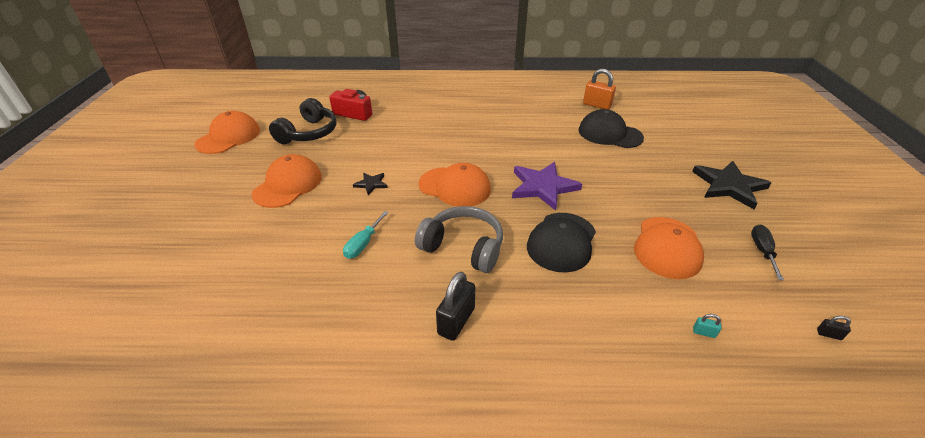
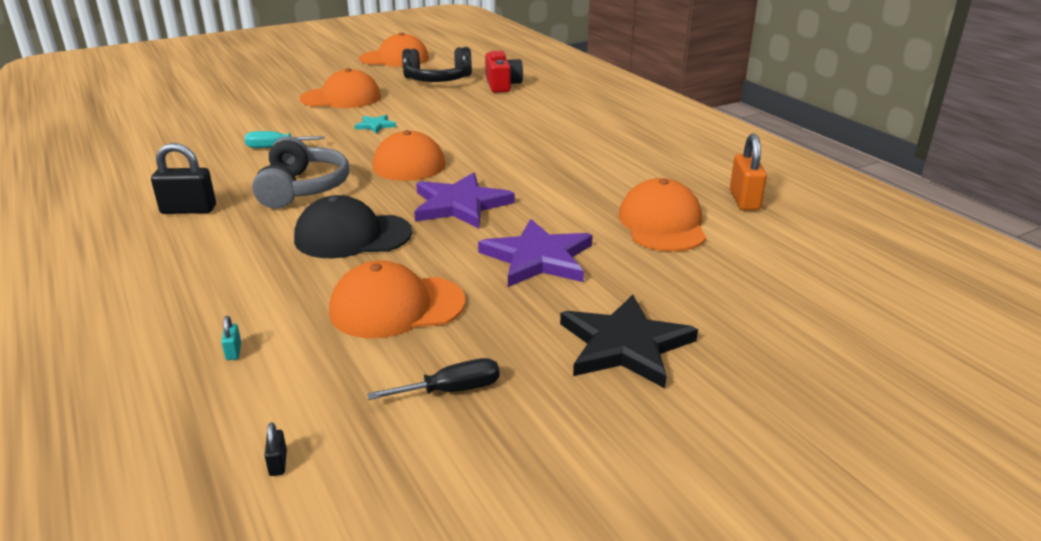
camera: 60 degrees right, 10 degrees down
(371, 184) = (375, 125): black star -> turquoise star
(609, 134) = (662, 224): black cap -> orange cap
(629, 181) = (538, 258): none -> purple star

